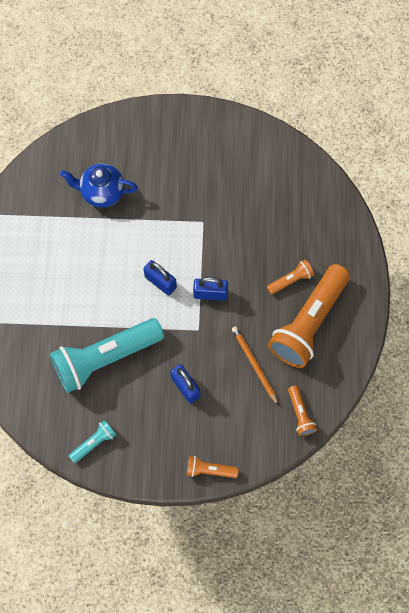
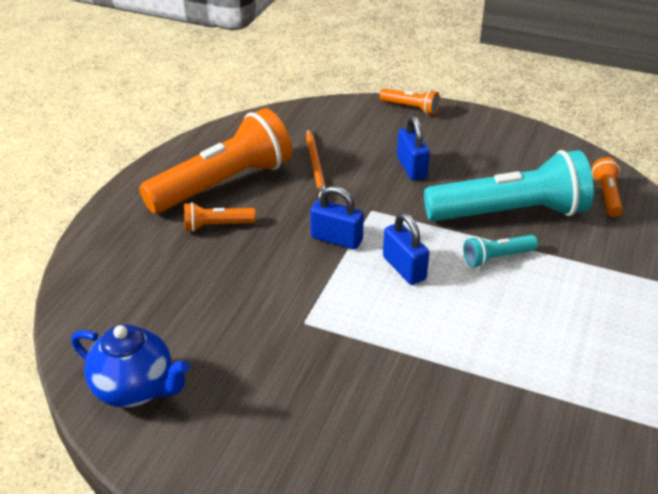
camera: 160 degrees left, 30 degrees down
(94, 443) = (541, 151): turquoise flashlight -> turquoise flashlight (497, 258)
(102, 193) = (464, 412): blue teapot -> blue teapot (135, 389)
(300, 414) = (286, 122): orange flashlight -> orange flashlight (606, 195)

